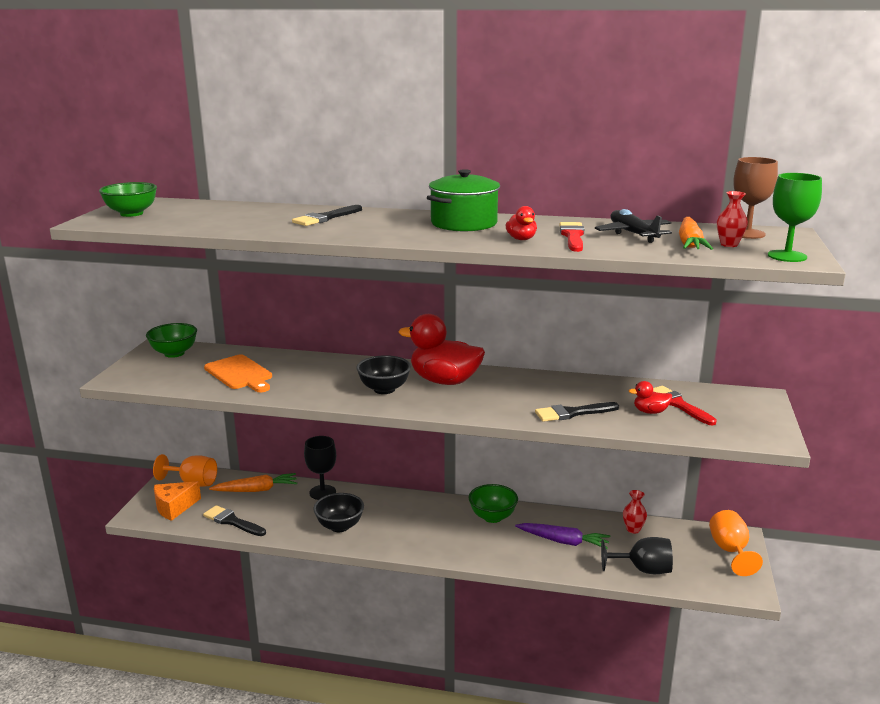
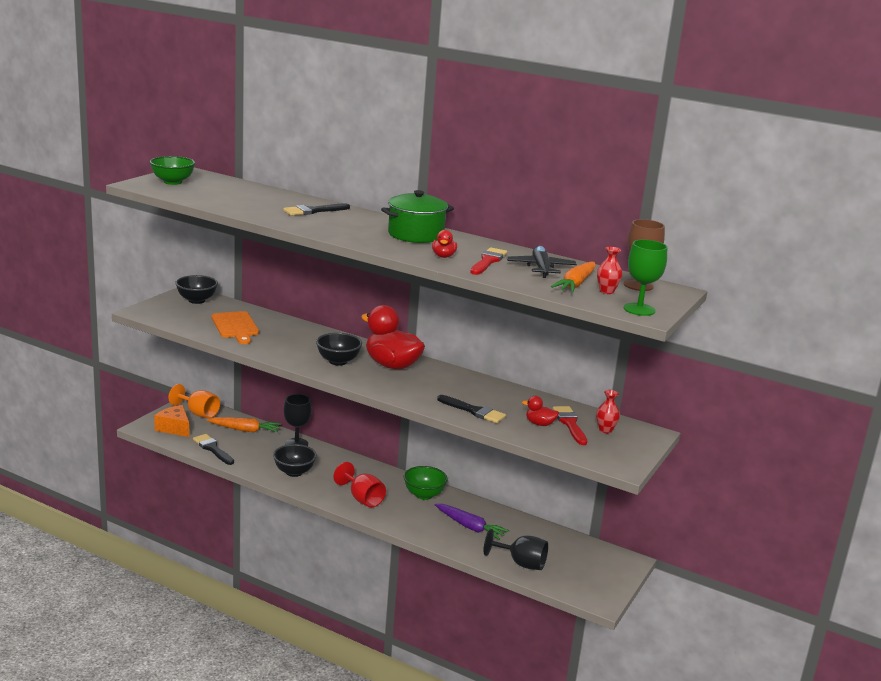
camera: 15 degrees right, 0 degrees up
(174, 353) = (196, 300): green bowl -> black bowl
(174, 507) = (174, 428): orange cheese -> orange cheese turned 60 degrees clockwise
(432, 539) = (362, 499): none -> red goblet
(572, 413) = (473, 411): black brush -> black brush turned 150 degrees counterclockwise
(633, 529) = (538, 532): red vase -> red vase (605, 430)
(730, 551) = (610, 569): orange goblet -> none

